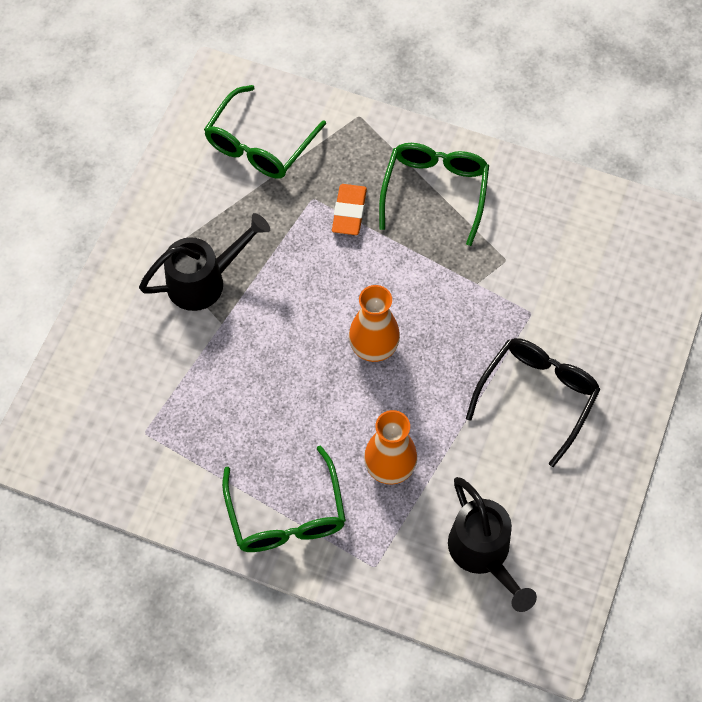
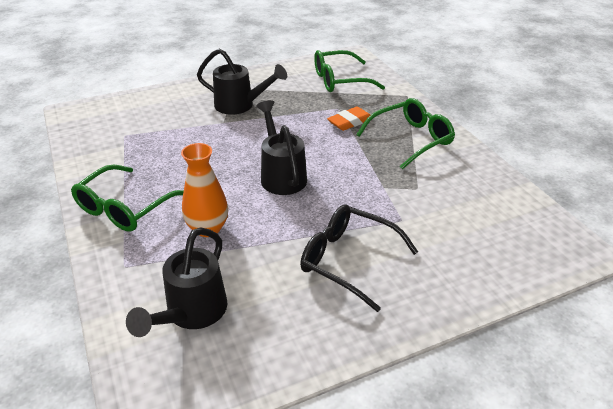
camera: 45 degrees right, 25 degrees down
(373, 348) = (281, 175): orange vase -> black watering can
(537, 396) = (348, 260): black glasses -> black glasses turned 135 degrees counterclockwise

